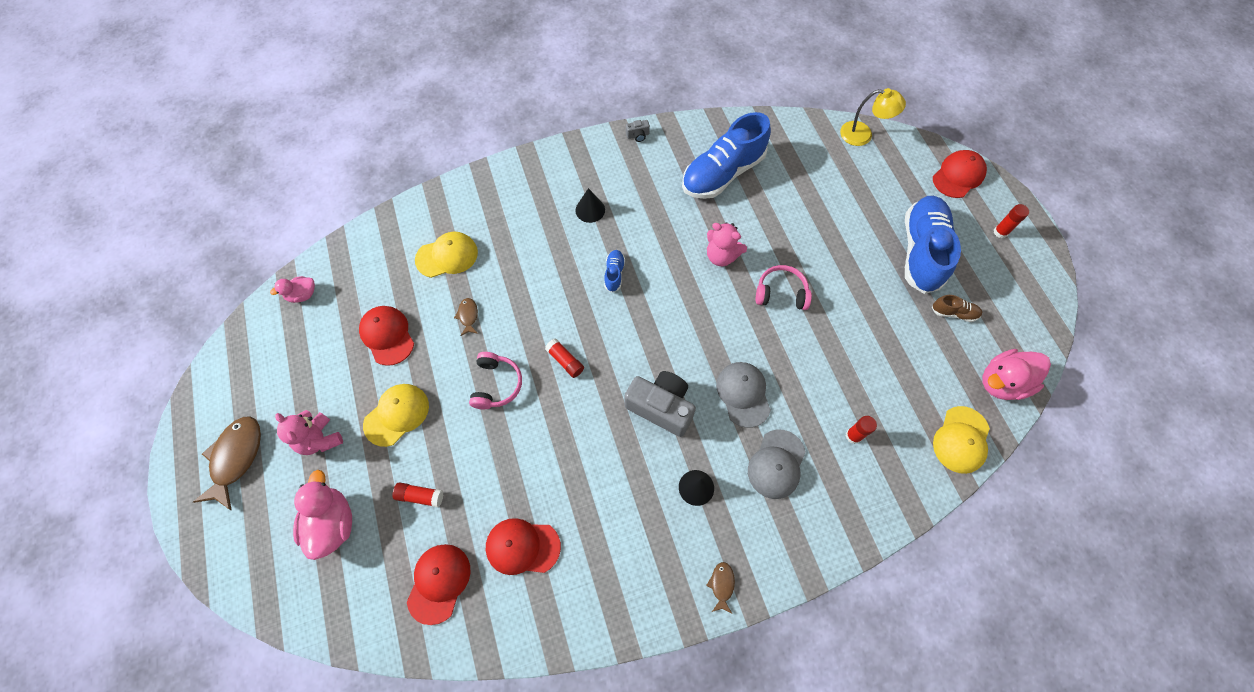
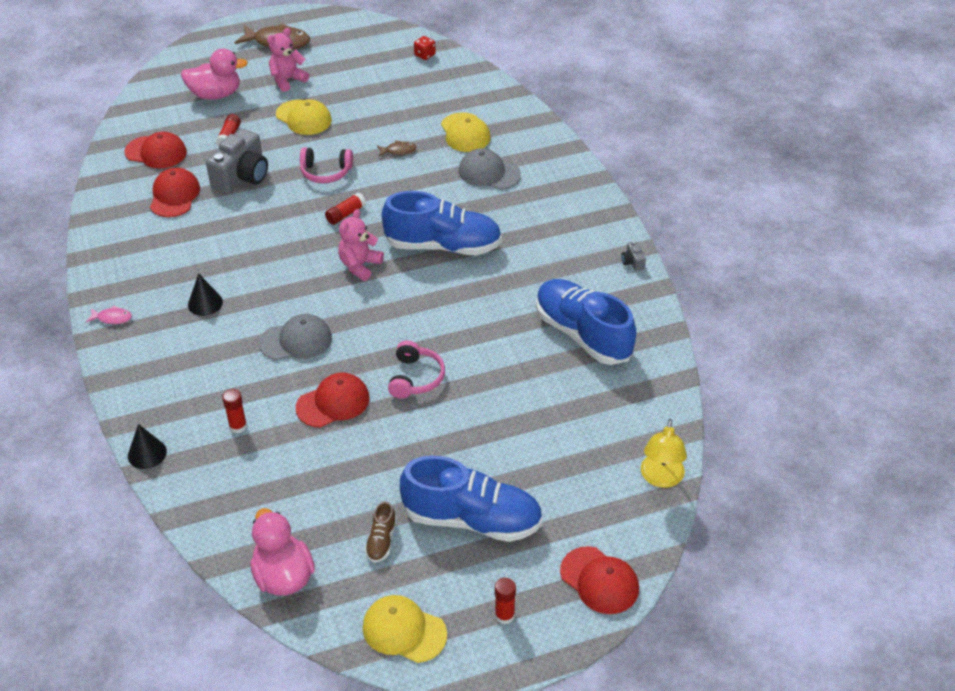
camera: 90 degrees right, 20 degrees down
(302, 295) = (425, 55): pink duck -> red dice
(387, 335) = (381, 105): red cap -> red cap (333, 403)
(590, 210) = (524, 226): black cone -> black cone (147, 453)
(614, 274) = (443, 246): blue shoe -> blue shoe, size x2.36
(661, 407) = (289, 280): grey camera -> grey camera (242, 177)
(721, 256) = (465, 329): pink teddy bear -> pink teddy bear (360, 265)
(721, 585) = (112, 318): brown fish -> pink fish
(776, 464) = (217, 362): grey cap -> grey cap (489, 173)
(961, 440) = (218, 522): yellow cap -> yellow cap (404, 631)

